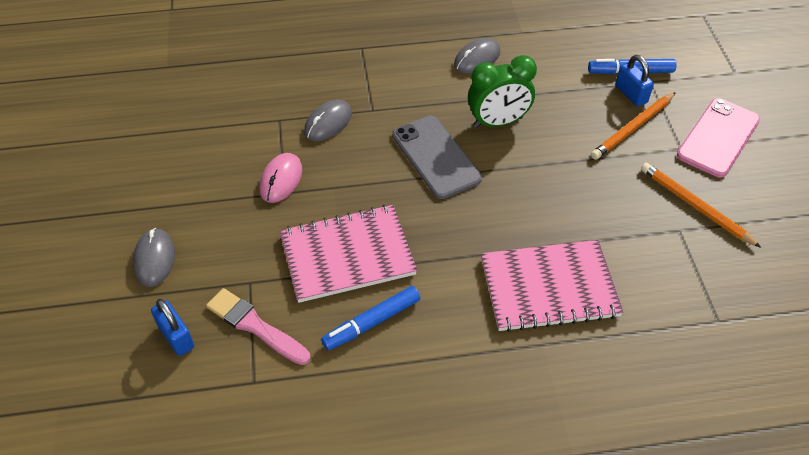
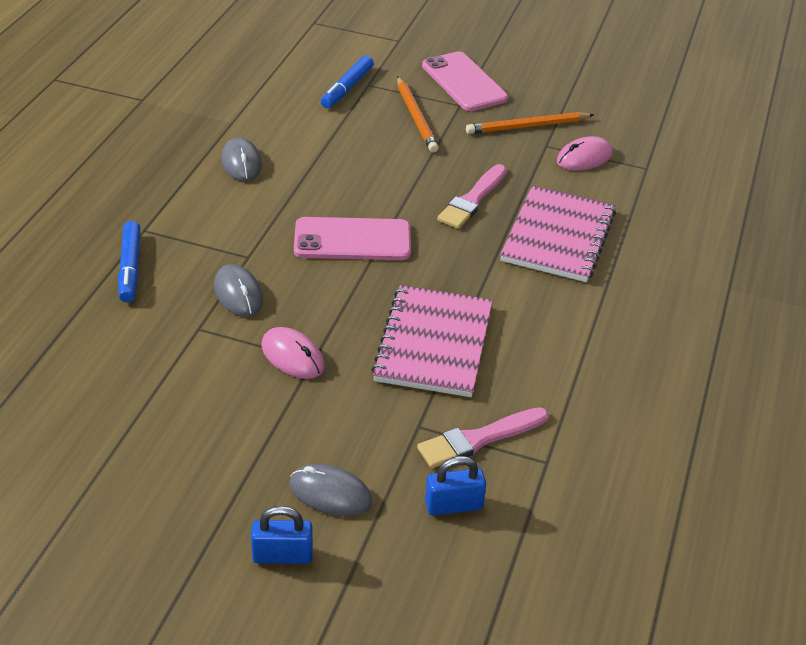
camera: 65 degrees left, 10 degrees down
(372, 322) = (527, 356): blue marker -> blue marker (130, 268)
(436, 157) = (352, 240): grey phone -> pink phone
(498, 122) = (341, 185): green clock -> none
(550, 209) = (472, 200): none -> pink brush
(631, 94) = (375, 100): blue padlock -> blue padlock (282, 555)
(687, 265) = (584, 157): none -> pink mouse

